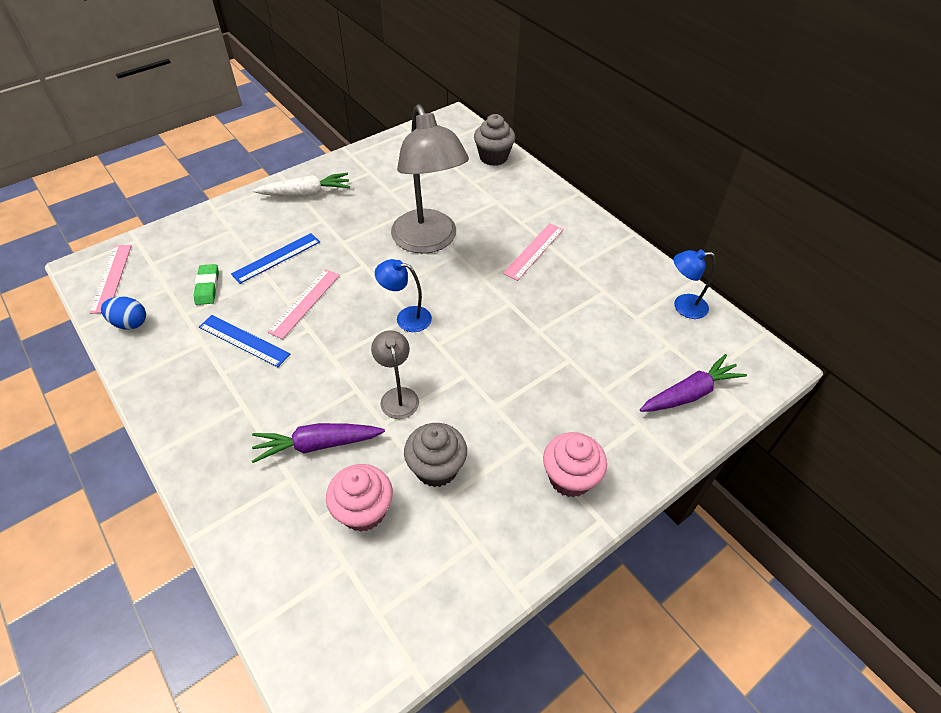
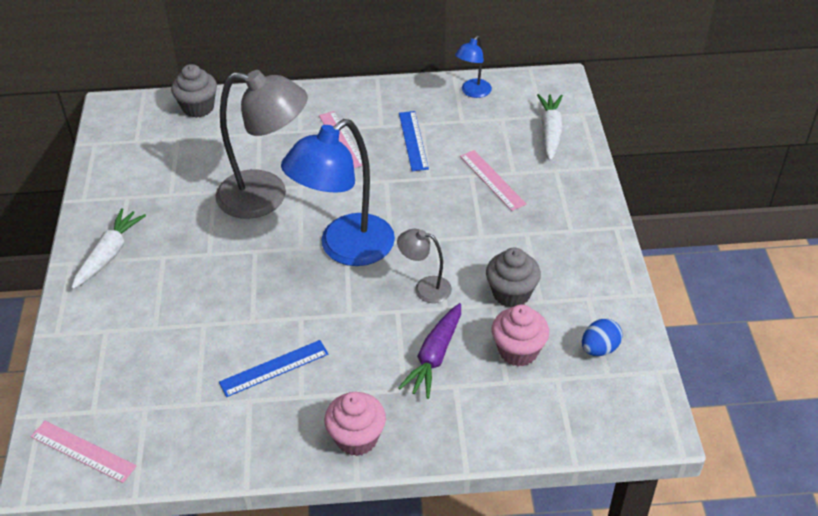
camera: 55 degrees left, 5 degrees down
(130, 323) = (170, 451): blue egg -> blue egg (599, 349)
(207, 287) = (175, 374): green eraser -> none
(276, 258) = (184, 308): blue ruler -> blue ruler (413, 140)
(305, 303) = (265, 309): pink ruler -> pink ruler (492, 180)
(406, 318) = (345, 249): blue lamp -> blue lamp, size x2.11
(570, 478) = (572, 226): pink cupcake -> pink cupcake (357, 438)
(689, 393) = (550, 132): purple carrot -> white carrot

